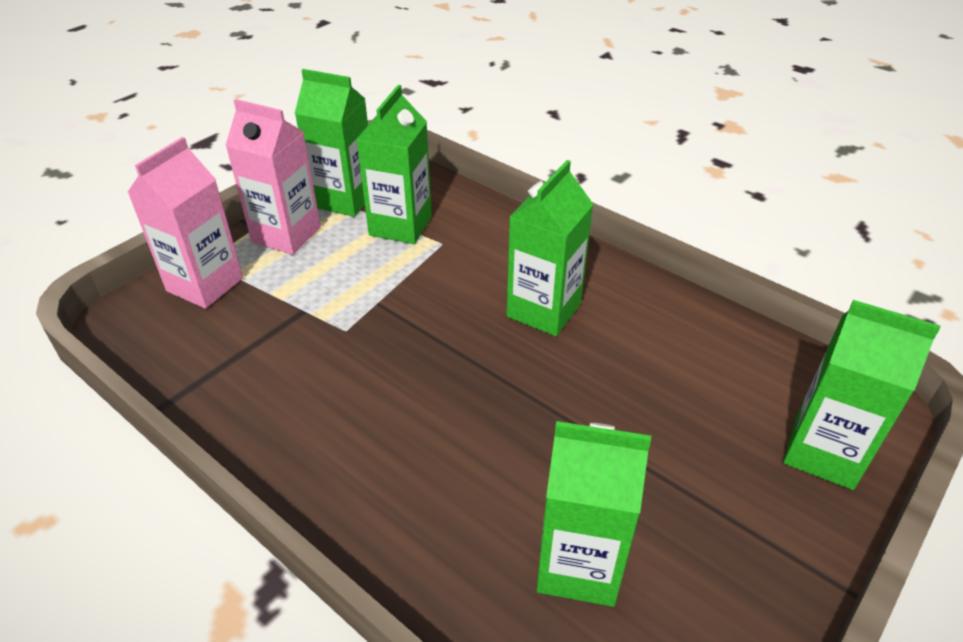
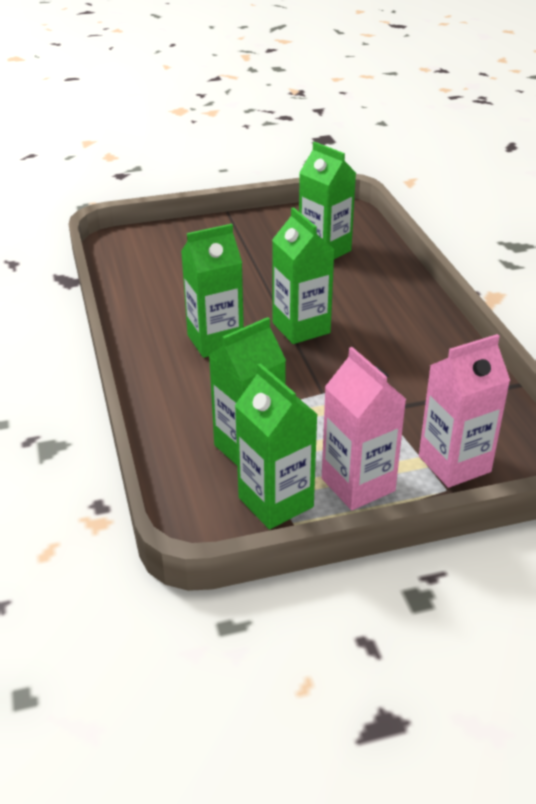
camera: 145 degrees left, 5 degrees down
(823, 452) = (168, 238): green carton -> green carton (301, 328)

